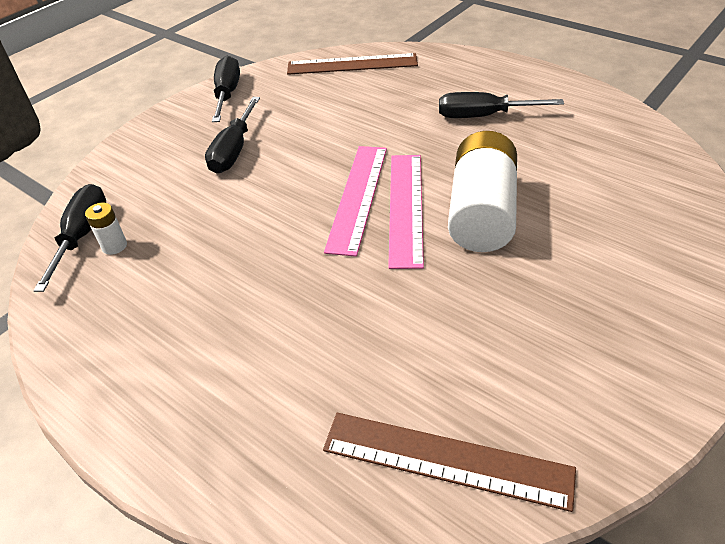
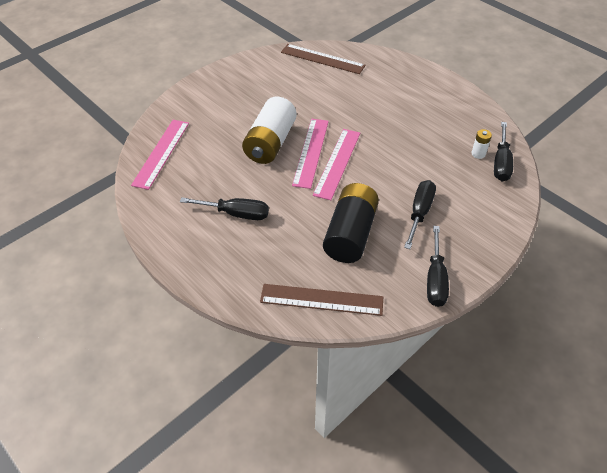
camera: 175 degrees left, 5 degrees up
(327, 117) = (350, 234): none -> black battery
(652, 171) = (161, 153): none -> pink ruler

